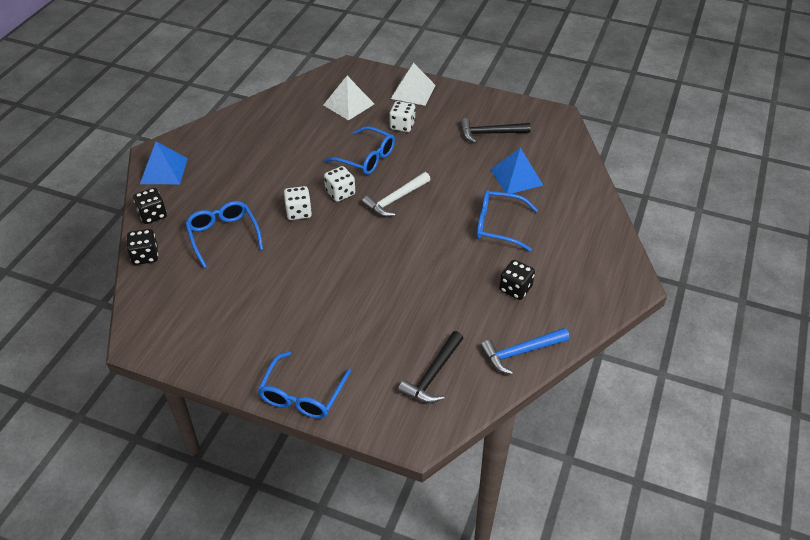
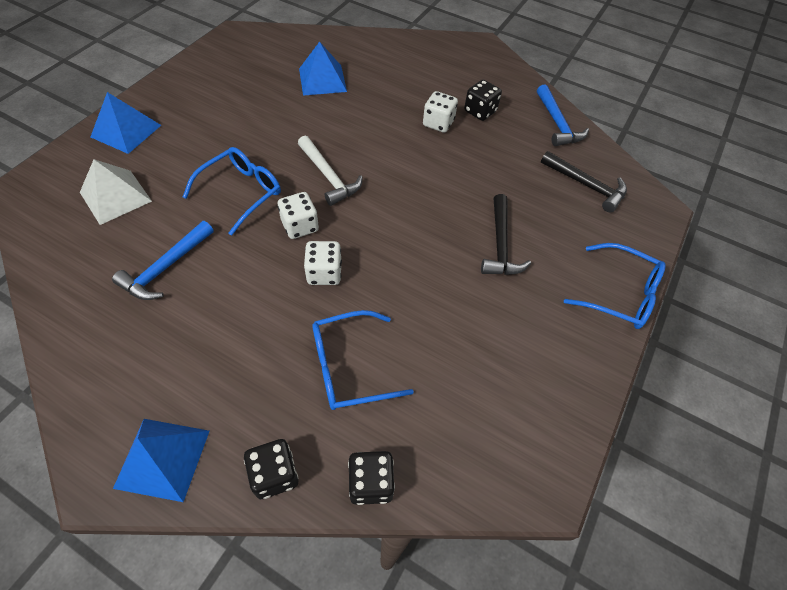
camera: 85 degrees left, 10 degrees up
(292, 140) = (166, 267): none -> blue hammer
(402, 125) = (191, 151): white dice -> white dice (438, 123)
(413, 92) = (126, 131): white pyramid -> blue pyramid
(490, 133) = (243, 84): black hammer -> black hammer (500, 244)
(498, 225) = (392, 106): blue glasses -> none

